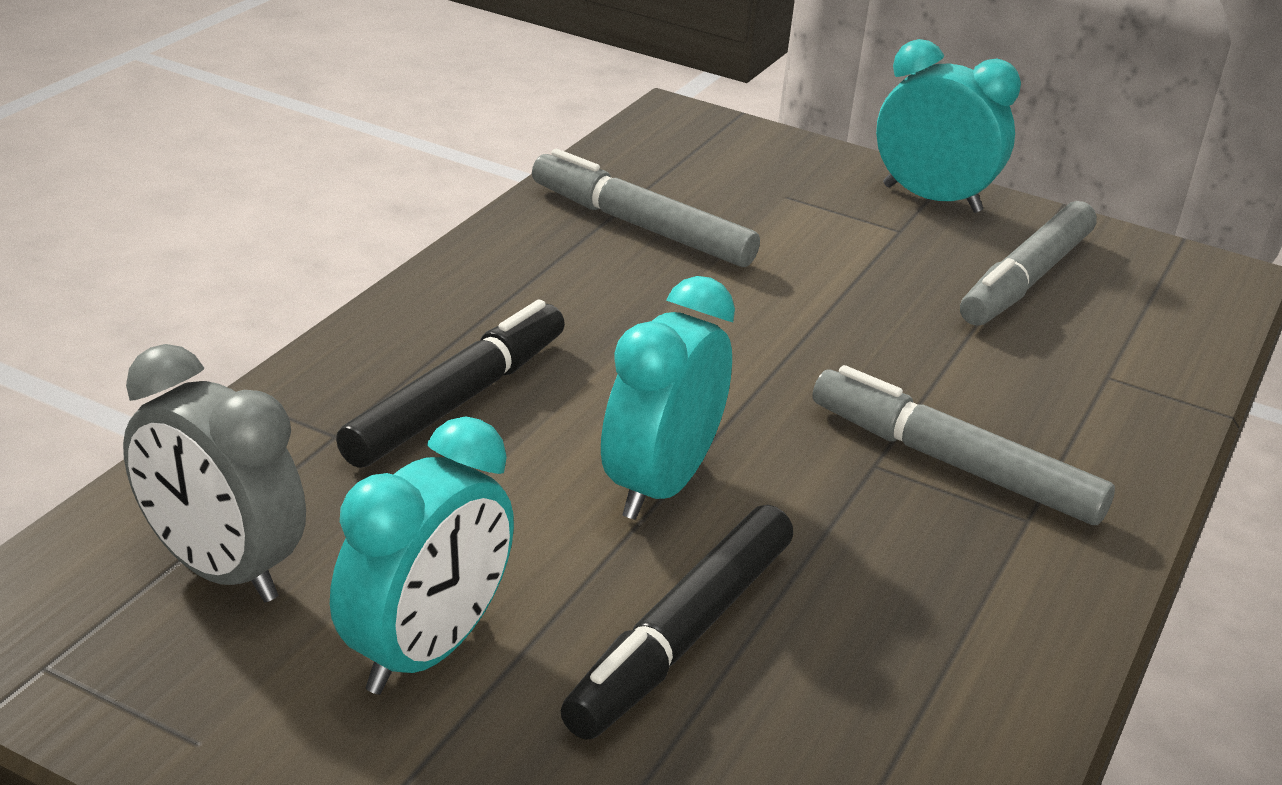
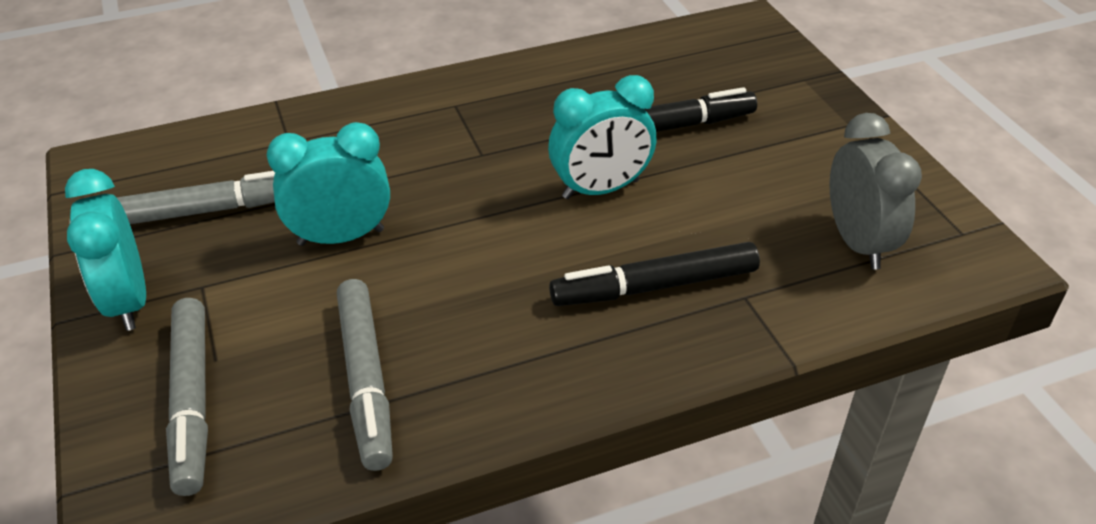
camera: 135 degrees left, 10 degrees up
(424, 652) = (785, 167): turquoise clock -> turquoise clock (341, 237)
(953, 464) = (446, 137): grey marker -> grey marker (192, 401)

